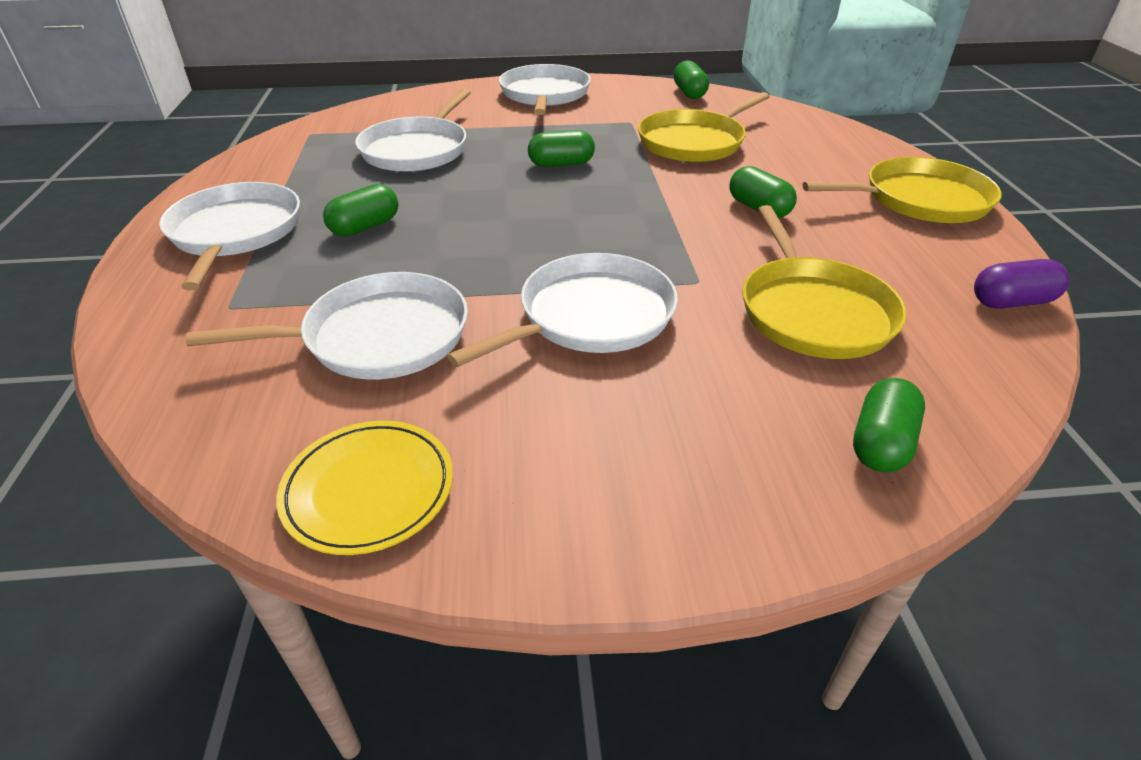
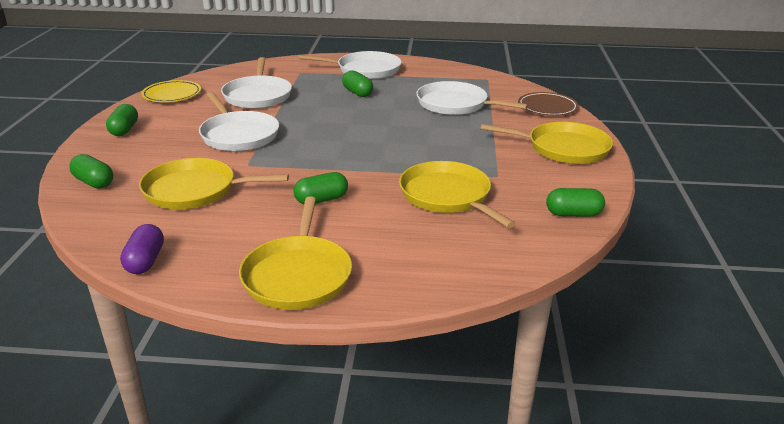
camera: 100 degrees right, 10 degrees down
(423, 101) = (547, 107): none -> brown plate
(544, 95) = (563, 148): white pan -> yellow pan
(561, 164) = (419, 143): green capsule -> green capsule (124, 130)

